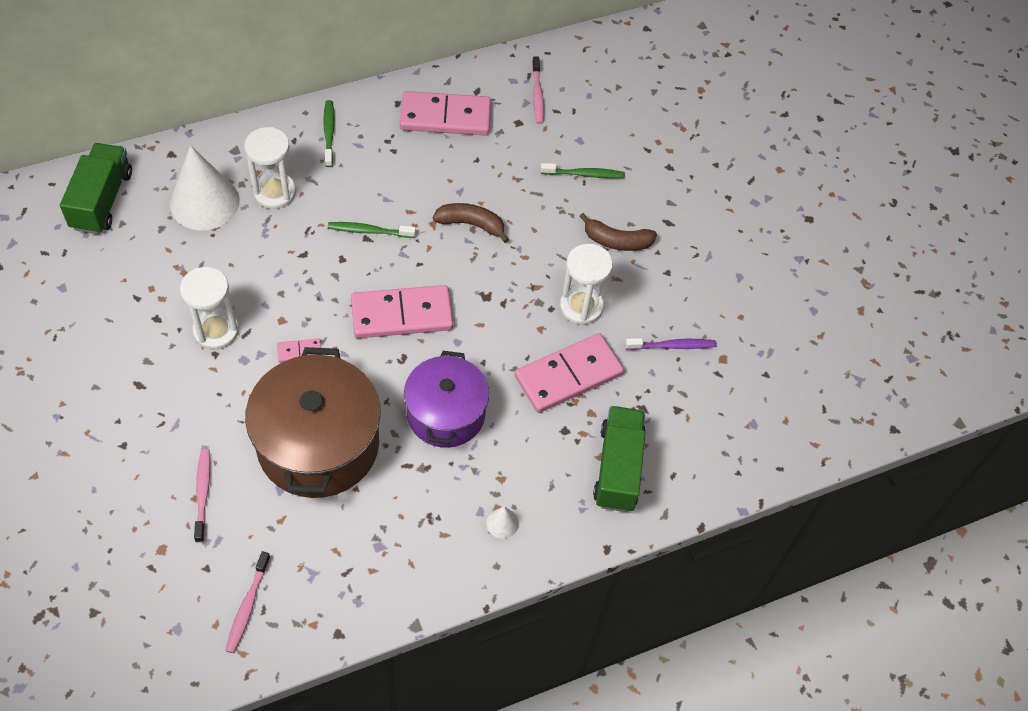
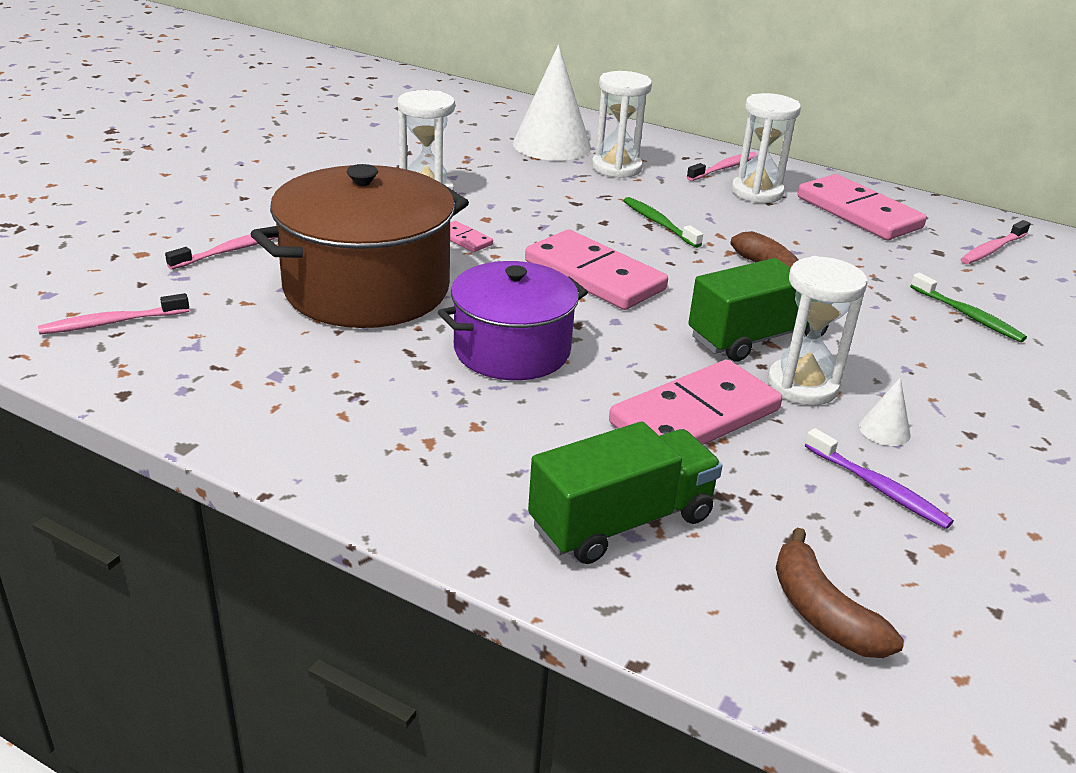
camera: 55 degrees right, 25 degrees down
(102, 200) = (482, 110): green truck -> green truck (757, 337)
(329, 133) = (724, 168): green toothbrush -> pink toothbrush
(376, 145) = (756, 192): none -> white hourglass
(502, 523) = (411, 454): white cone -> white cone (884, 430)
(568, 375) = (694, 416): pink domino -> pink domino turned 60 degrees counterclockwise
(617, 241) = (934, 374): brown banana -> brown banana (822, 612)

